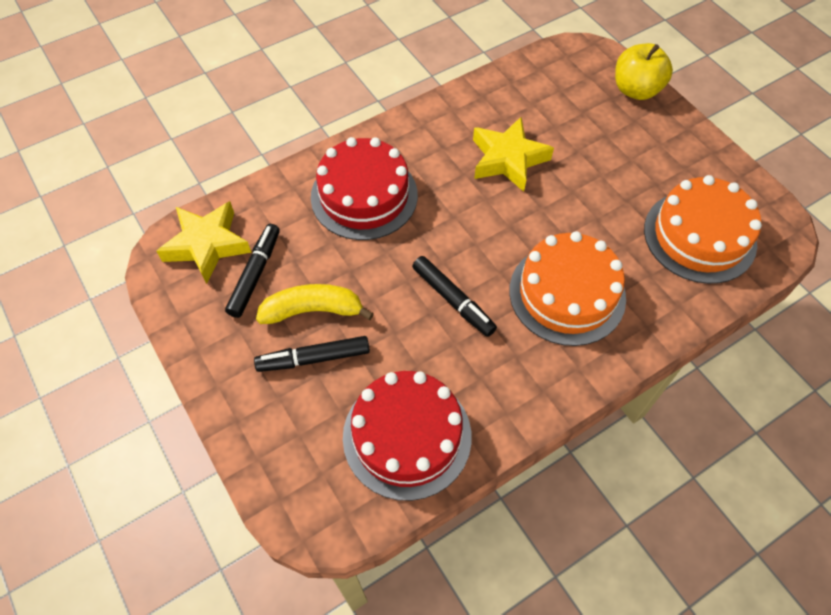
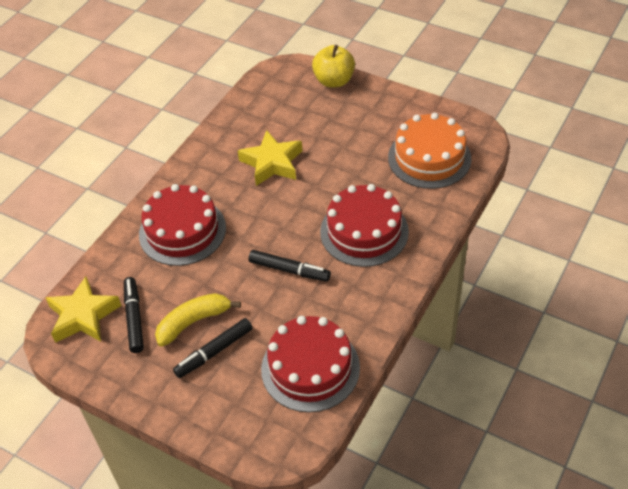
camera: 25 degrees left, 10 degrees down
(567, 294) = (364, 231): orange cake -> red cake

